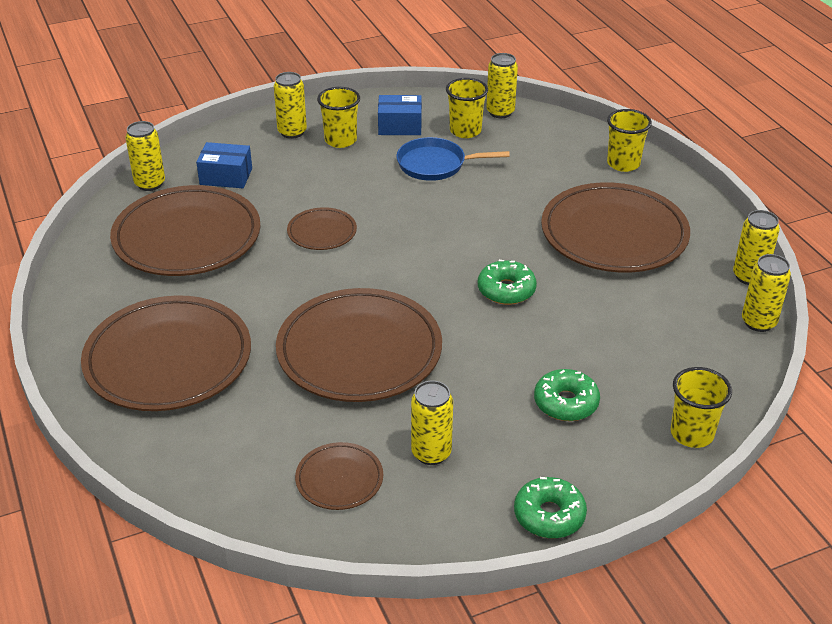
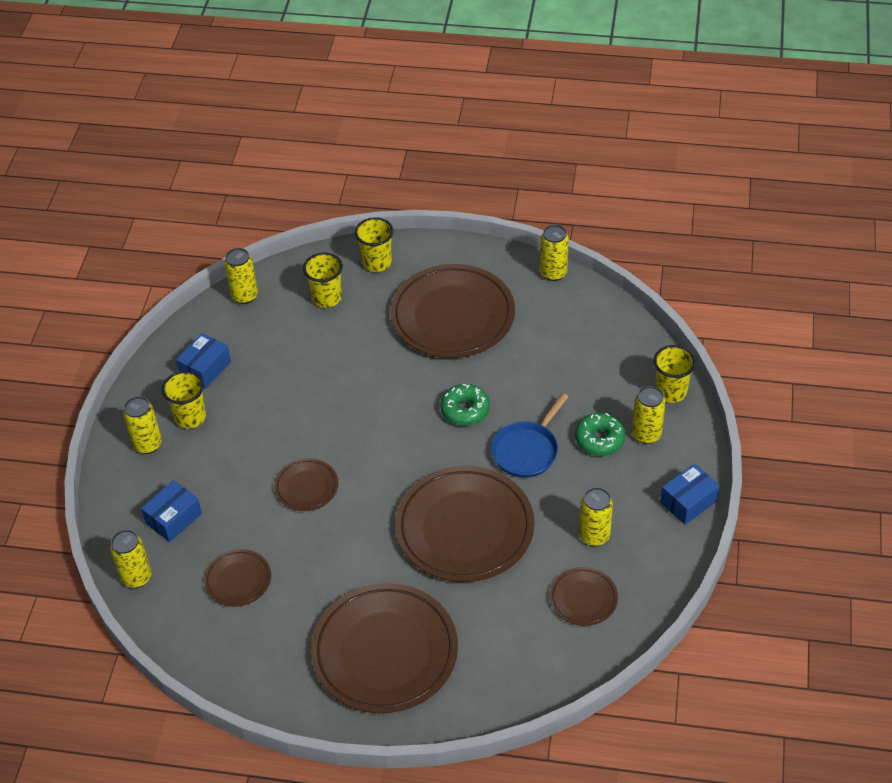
camera: 55 degrees left, 10 degrees up
(187, 237) = (238, 580): brown plate -> brown plate, size x0.47
(435, 164) = (279, 373): blue pan -> blue pan (527, 450)
(465, 131) = (250, 331): yellow cup -> yellow cup (327, 298)
(549, 515) = (688, 502): green donut -> blue box
(758, 322) = (599, 297): yellow can -> yellow can (646, 434)

